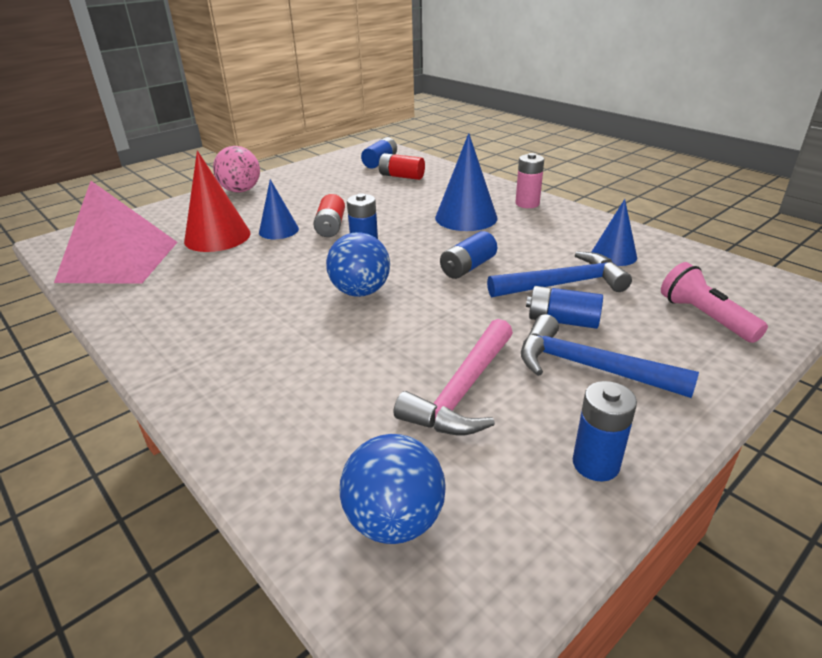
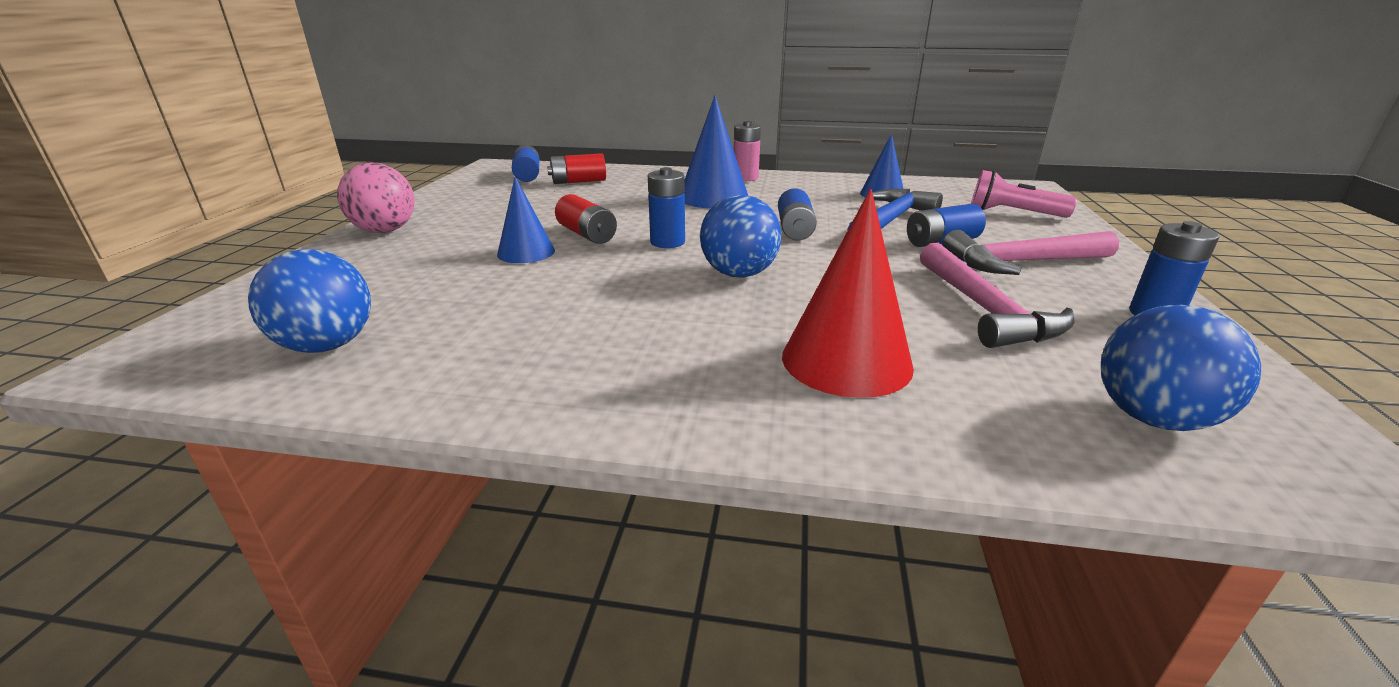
camera: 40 degrees left, 5 degrees down
(119, 261) = (327, 345): pink pyramid -> blue ball
(217, 237) = (448, 278): red cone -> red cone (846, 361)
(589, 367) = (1021, 262): blue hammer -> pink hammer

